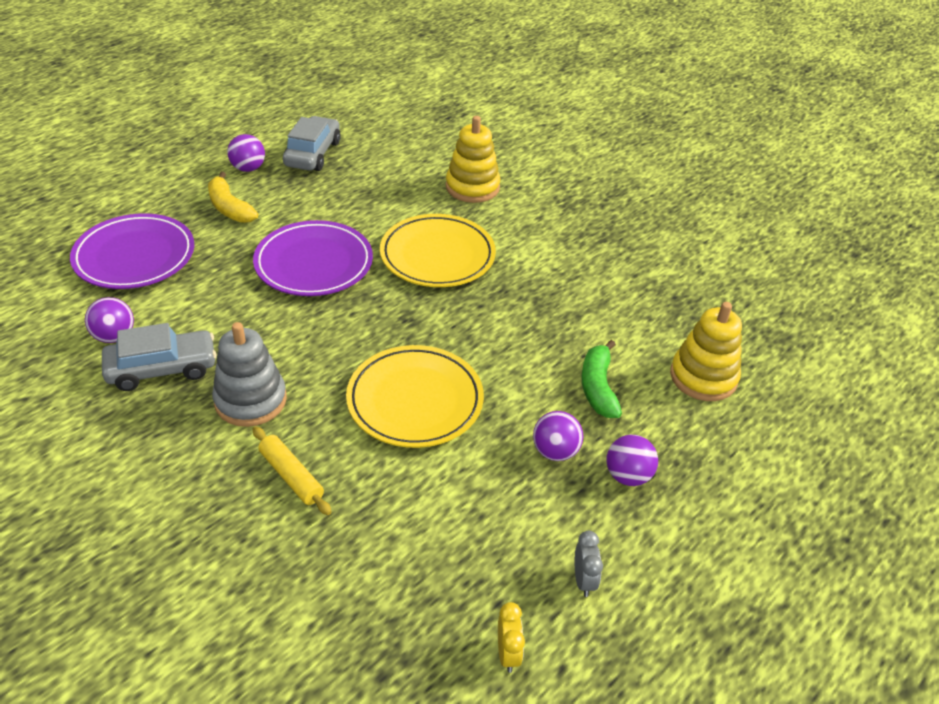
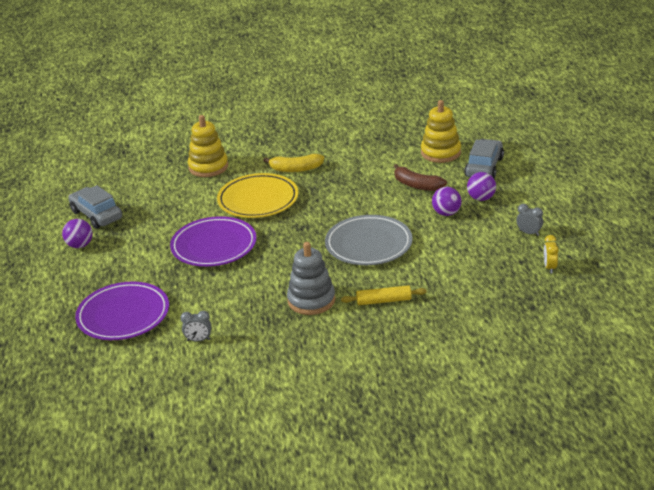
camera: 50 degrees left, 10 degrees down
(114, 336) = (198, 340): purple ball -> grey clock
(162, 369) = (250, 327): grey car -> grey car (484, 167)
(229, 208) = (116, 264): yellow banana -> yellow banana (295, 169)
(415, 400) = (368, 244): yellow plate -> grey plate
(508, 653) = (550, 267): yellow clock -> yellow clock turned 120 degrees counterclockwise
(598, 387) = (417, 185): green banana -> brown banana

